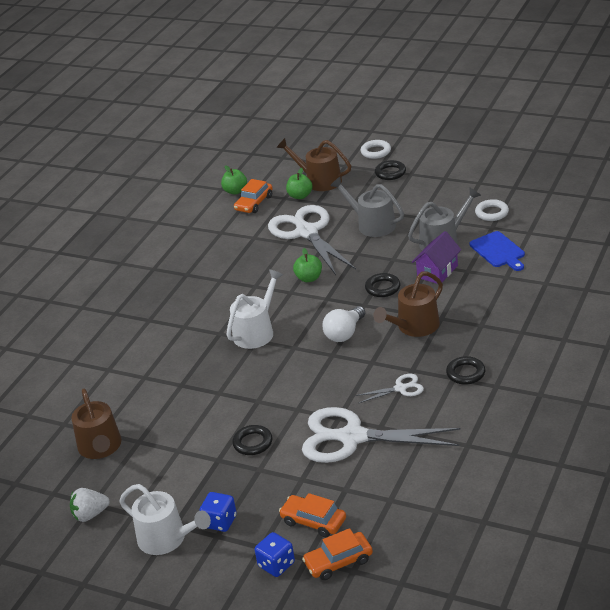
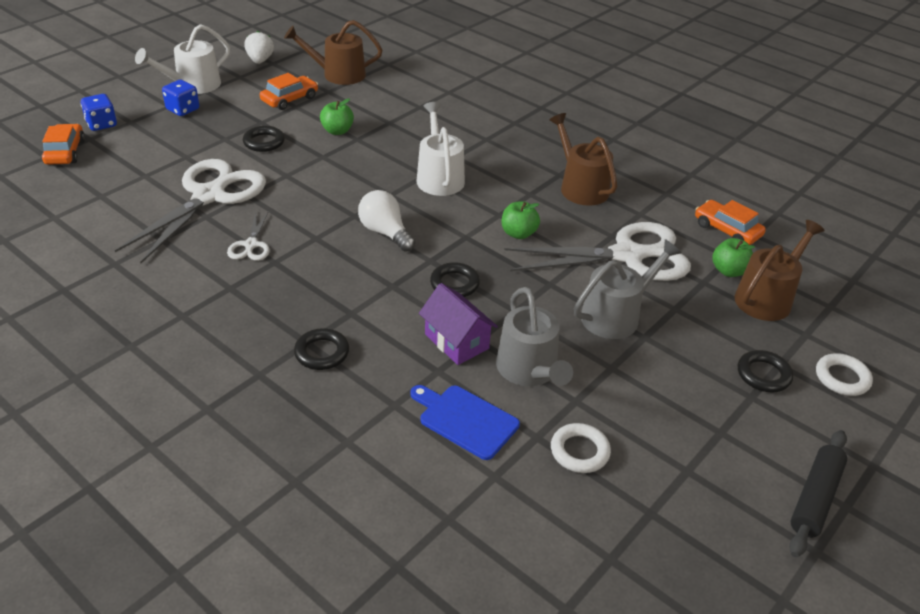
camera: 100 degrees right, 5 degrees up
(235, 191) = (766, 222): green apple -> green apple (337, 131)
(256, 332) = (439, 177): white watering can -> white watering can turned 150 degrees counterclockwise
(313, 521) = (126, 151): orange car -> orange car (289, 99)
(414, 326) = (352, 286): brown watering can -> brown watering can (581, 187)
(465, 373) = (228, 299): black ring -> black ring (322, 353)
(469, 150) = (815, 498): none -> black rolling pin
(498, 251) = (465, 420): blue cutting board -> blue cutting board turned 45 degrees clockwise

